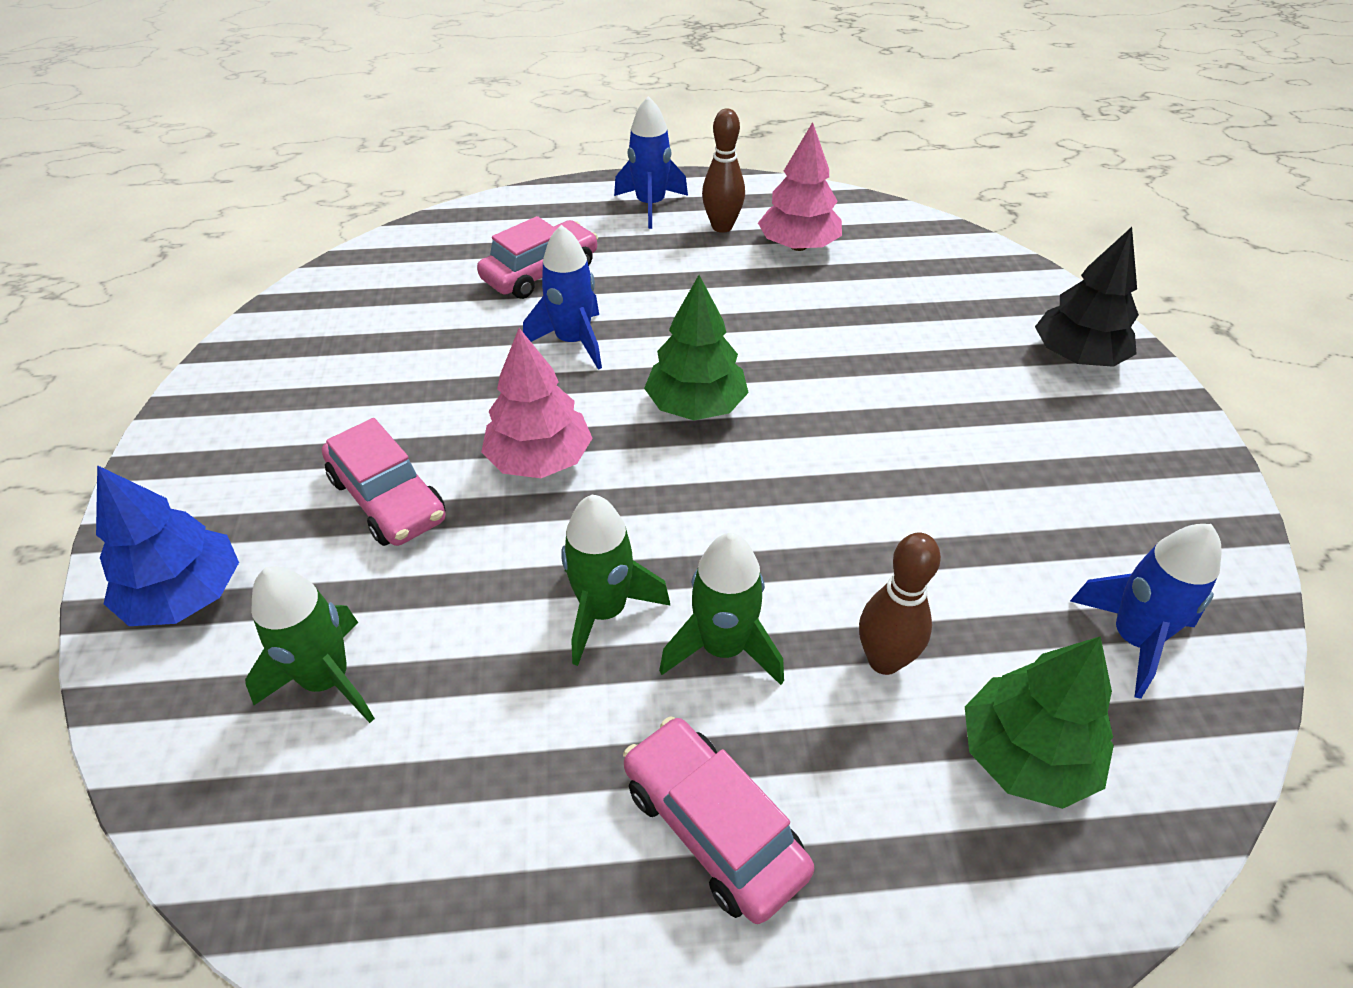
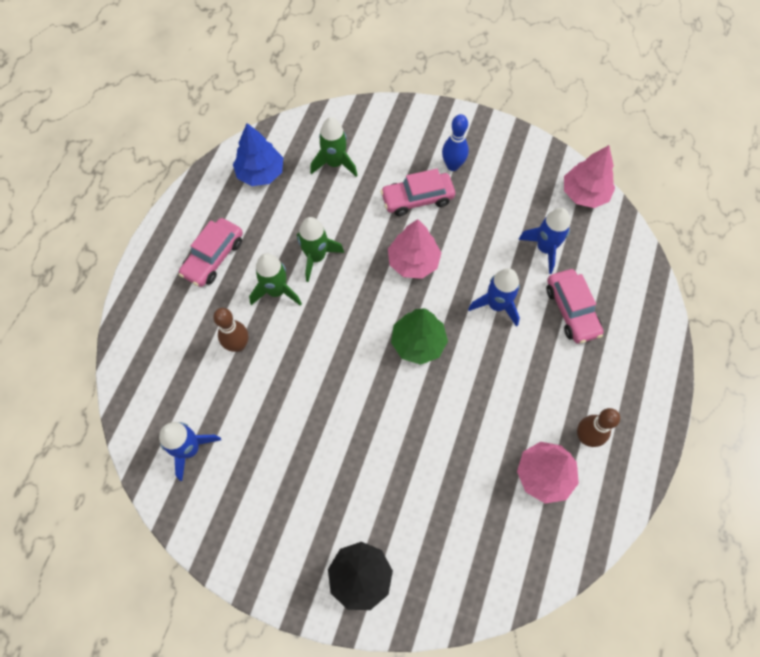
camera: 115 degrees right, 20 degrees up
(185, 595) = (398, 127): blue tree -> blue tree (260, 173)
(284, 472) = (452, 165): none -> blue bowling pin
(309, 302) = (584, 193): none -> pink tree
(650, 206) = (629, 403): blue rocket -> blue rocket (545, 248)
(713, 827) = (213, 257): pink car -> pink car turned 135 degrees clockwise
(1025, 755) = (175, 370): green tree -> none

